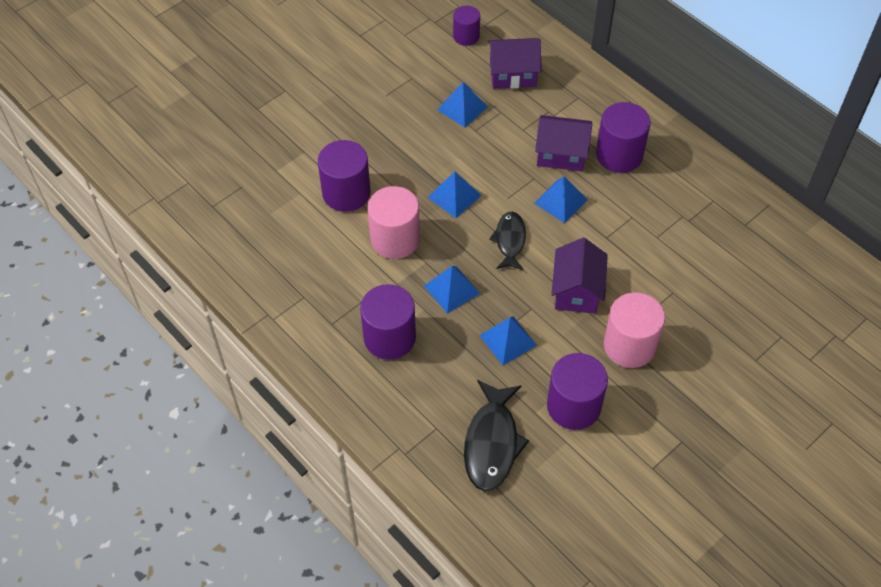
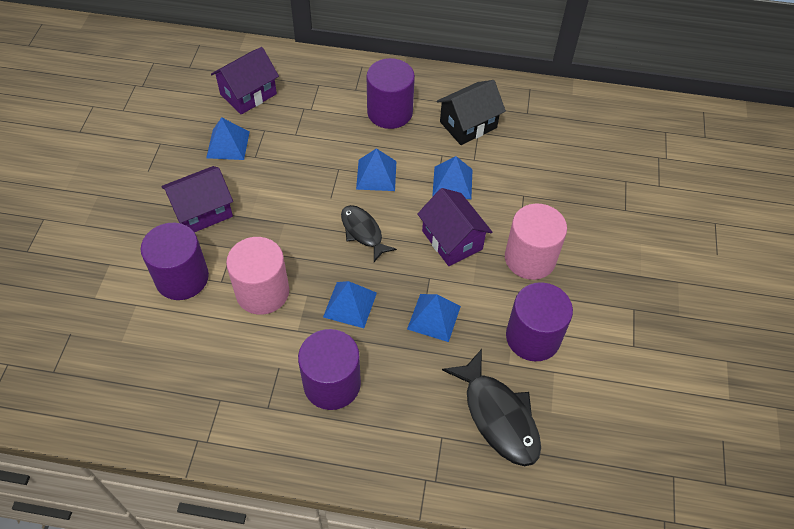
camera: 40 degrees left, 0 degrees up
(454, 196) = (284, 222): blue pyramid -> blue pyramid (452, 182)
(466, 36) = (181, 84): purple cylinder -> none
(561, 154) = (344, 137): purple house -> purple house (202, 211)
(679, 204) = (468, 125): none -> black house

